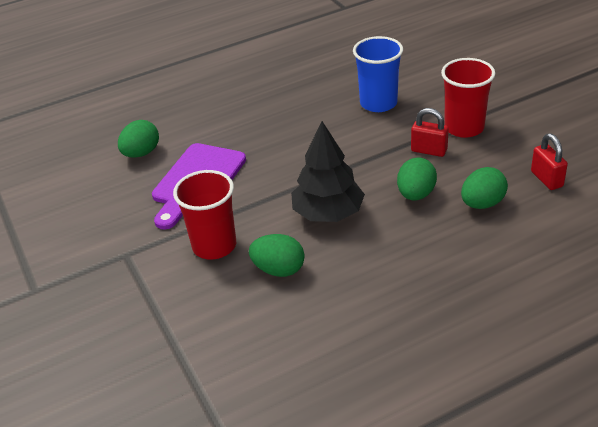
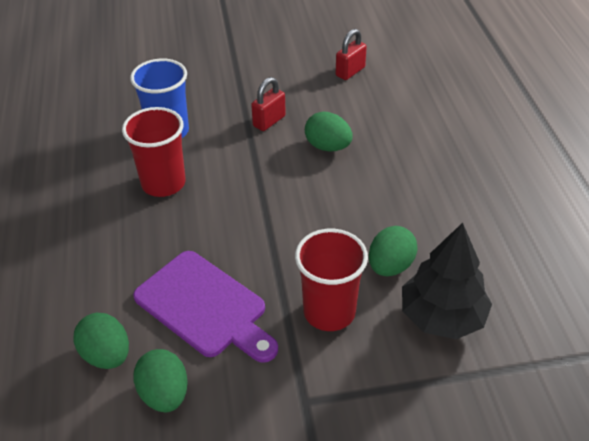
camera: 75 degrees left, 5 degrees up
(328, 213) = (323, 211): black tree -> black tree (442, 316)
(464, 128) = (250, 91): red cup -> red cup (163, 183)
(482, 204) = (362, 113): green egg -> green egg (164, 394)
(546, 179) = (350, 72): red padlock -> red padlock turned 45 degrees counterclockwise

